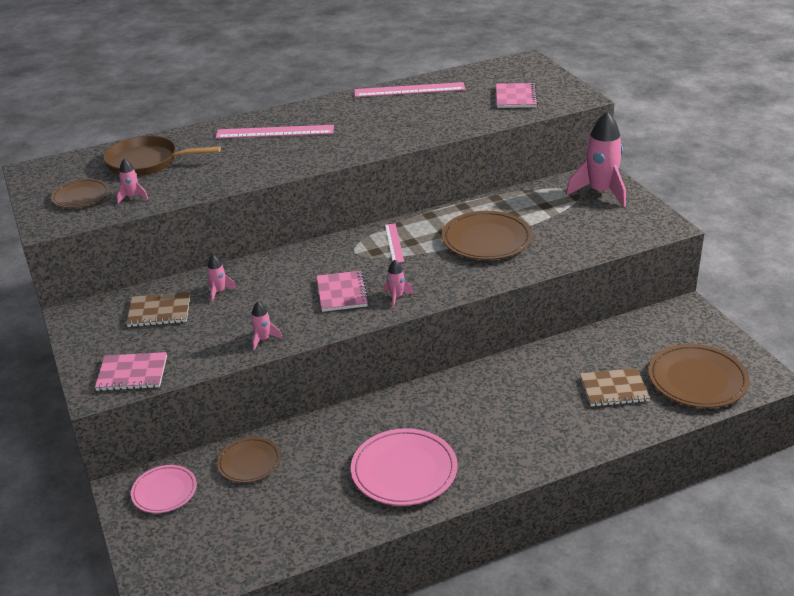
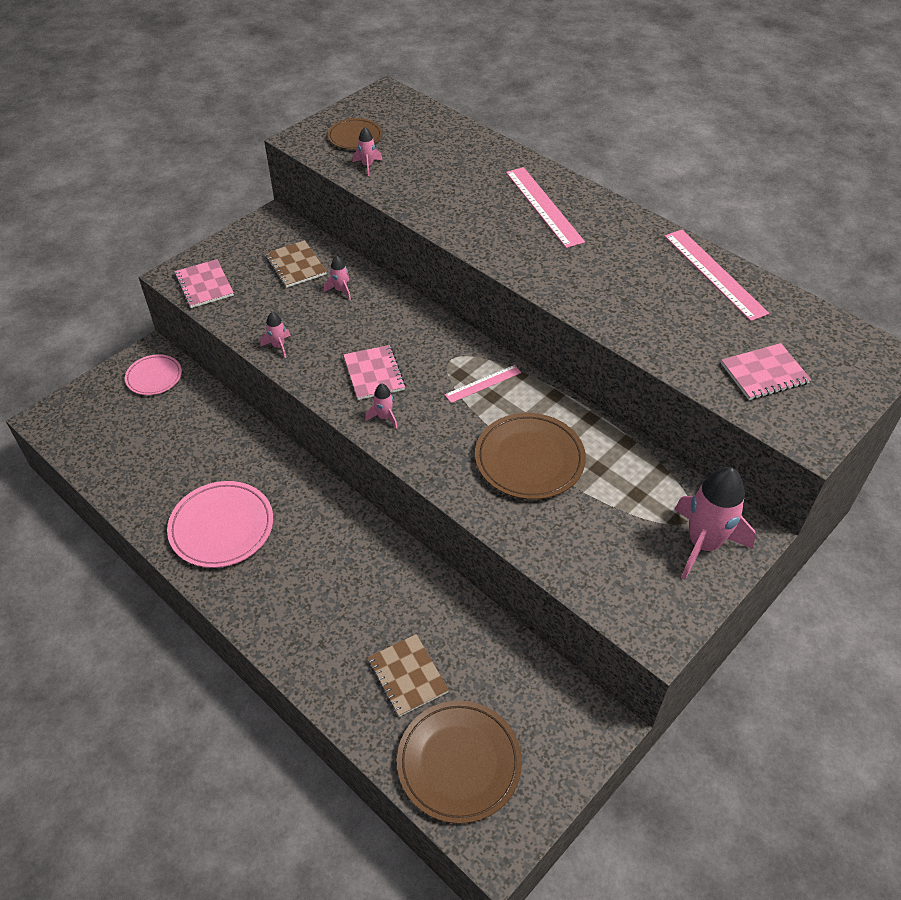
camera: 65 degrees right, 15 degrees up
(147, 162) = (435, 149): brown pan -> none
(249, 462) = (202, 415): brown plate -> none
(342, 293) = (374, 374): pink notebook -> pink notebook turned 75 degrees counterclockwise

